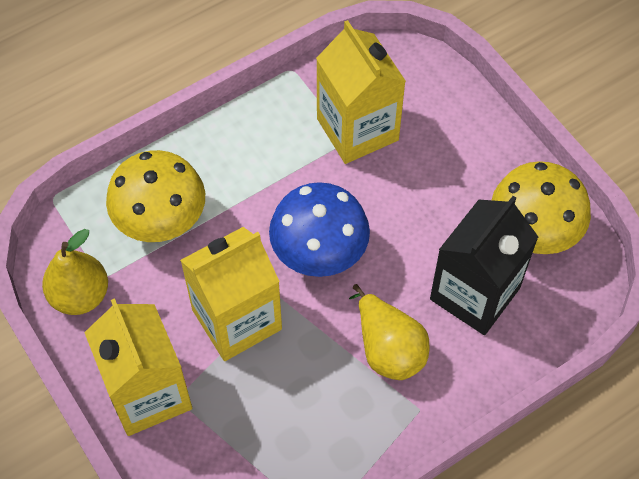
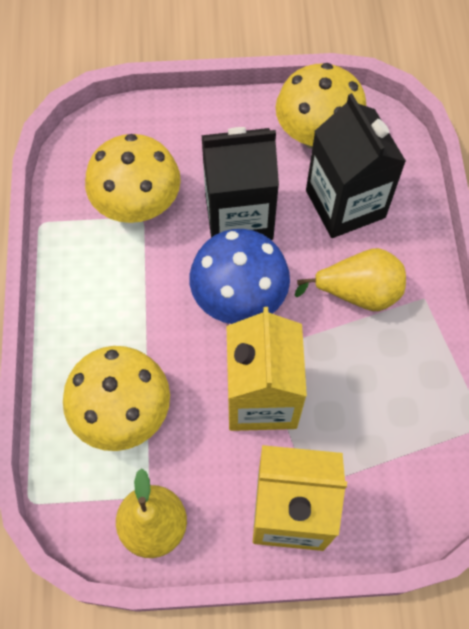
camera: 60 degrees left, 5 degrees up
(357, 129) = (138, 205): yellow carton -> yellow mushroom
(400, 212) = (239, 217): none -> black carton

